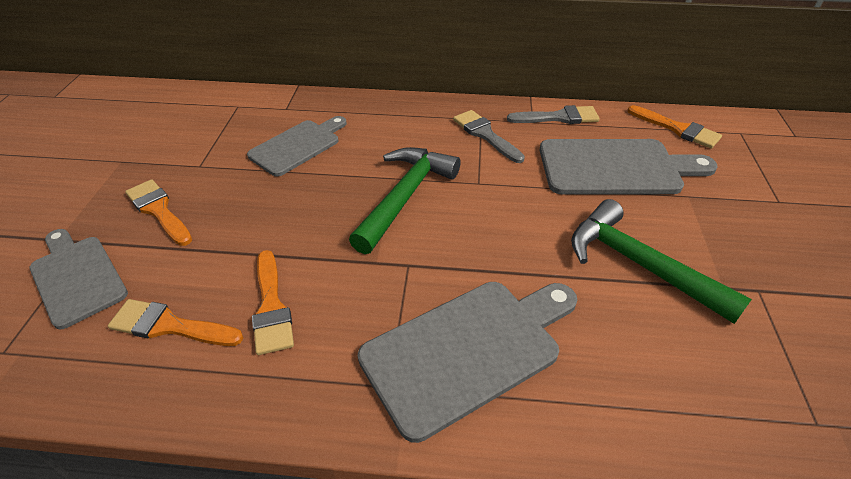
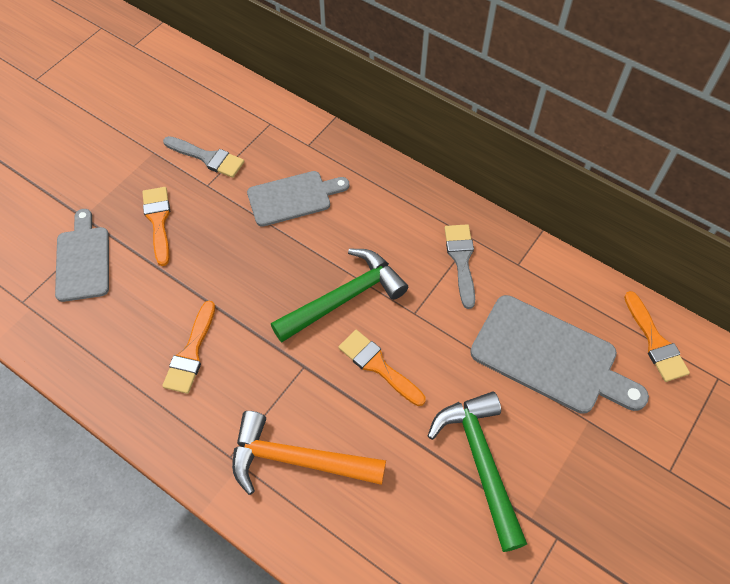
camera: 30 degrees right, 15 degrees up
(169, 326) = (122, 333): orange brush -> orange brush (378, 365)
(468, 350) = (297, 460): grey cutting board -> orange hammer
(558, 117) = (548, 271): grey brush -> grey brush (208, 158)

